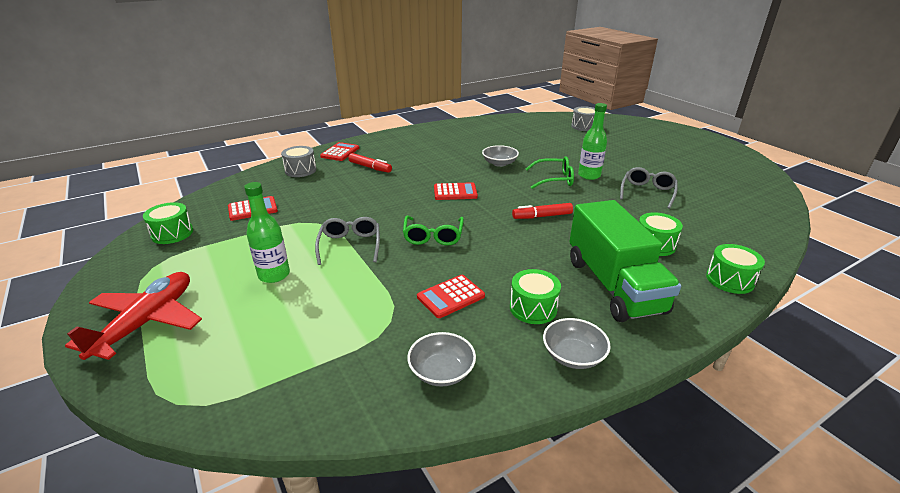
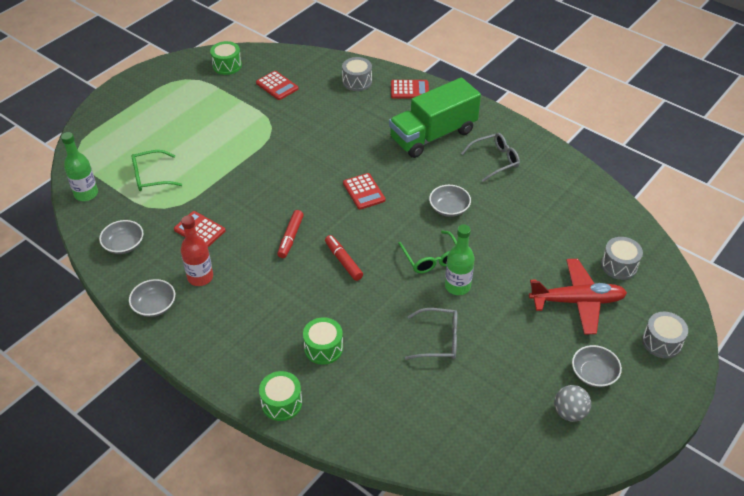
camera: 70 degrees right, 15 degrees up
(147, 322) = (133, 106): red plane -> red plane (577, 301)
(274, 275) = (195, 135): green bottle -> green bottle (86, 194)
(350, 245) = (246, 157): grey glasses -> grey glasses (495, 160)
(370, 167) = (387, 121): red marker -> red marker (290, 237)
(433, 236) = (278, 199): green glasses -> green glasses (151, 177)
(533, 308) = (200, 277): green drum -> red bottle
(613, 285) = (245, 322): green truck -> green truck (433, 135)
(653, 129) = (661, 342): none -> grey drum
(681, 150) = (593, 374): none -> grey bowl
(717, 163) = (569, 412): none -> grey ball

